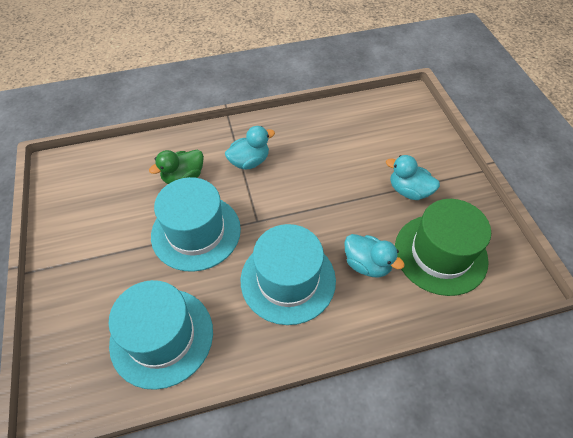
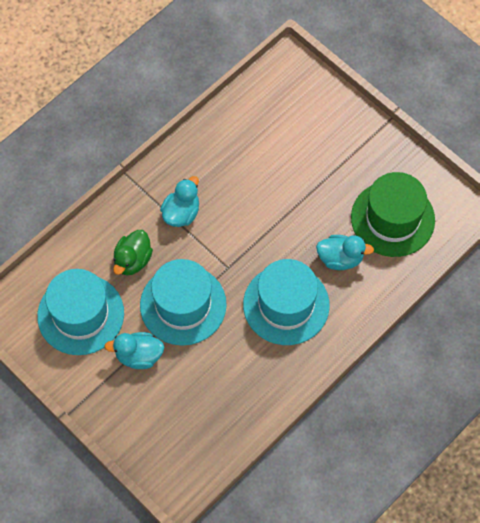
camera: 30 degrees left, 10 degrees up
(162, 336) = (219, 400): turquoise hat -> turquoise hat (80, 314)
(409, 191) = (339, 171): turquoise duck -> turquoise duck (139, 356)

